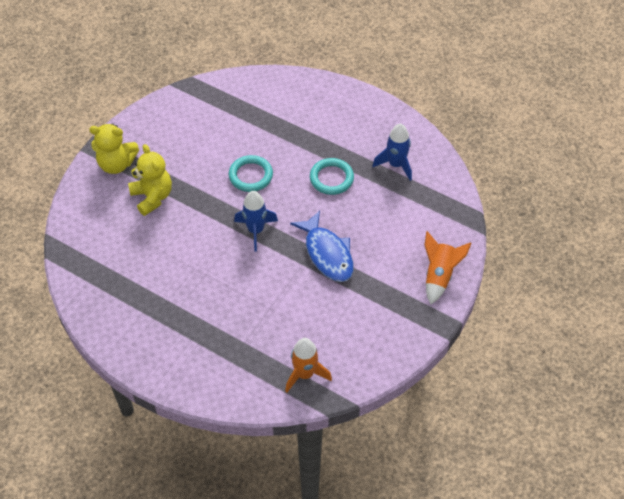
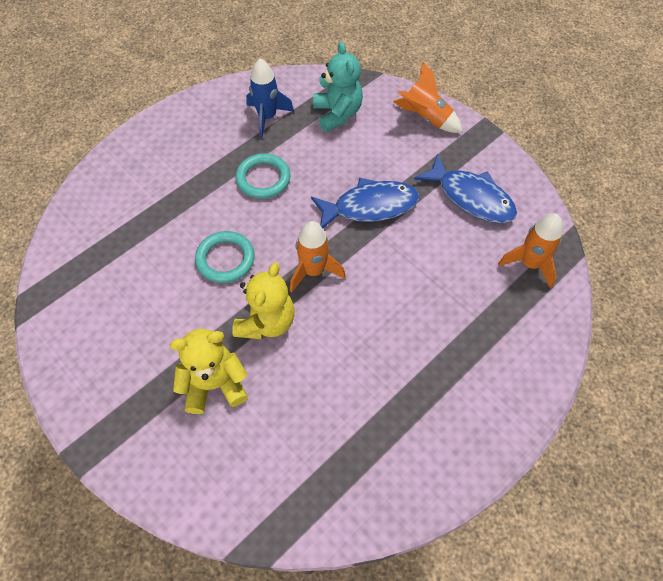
camera: 75 degrees left, 5 degrees up
(116, 164) = (133, 425): yellow teddy bear -> yellow teddy bear (266, 322)
(256, 230) = (314, 271): blue rocket -> orange rocket
(360, 323) = (471, 197): none -> blue fish
(419, 211) = (337, 114): none -> turquoise teddy bear

